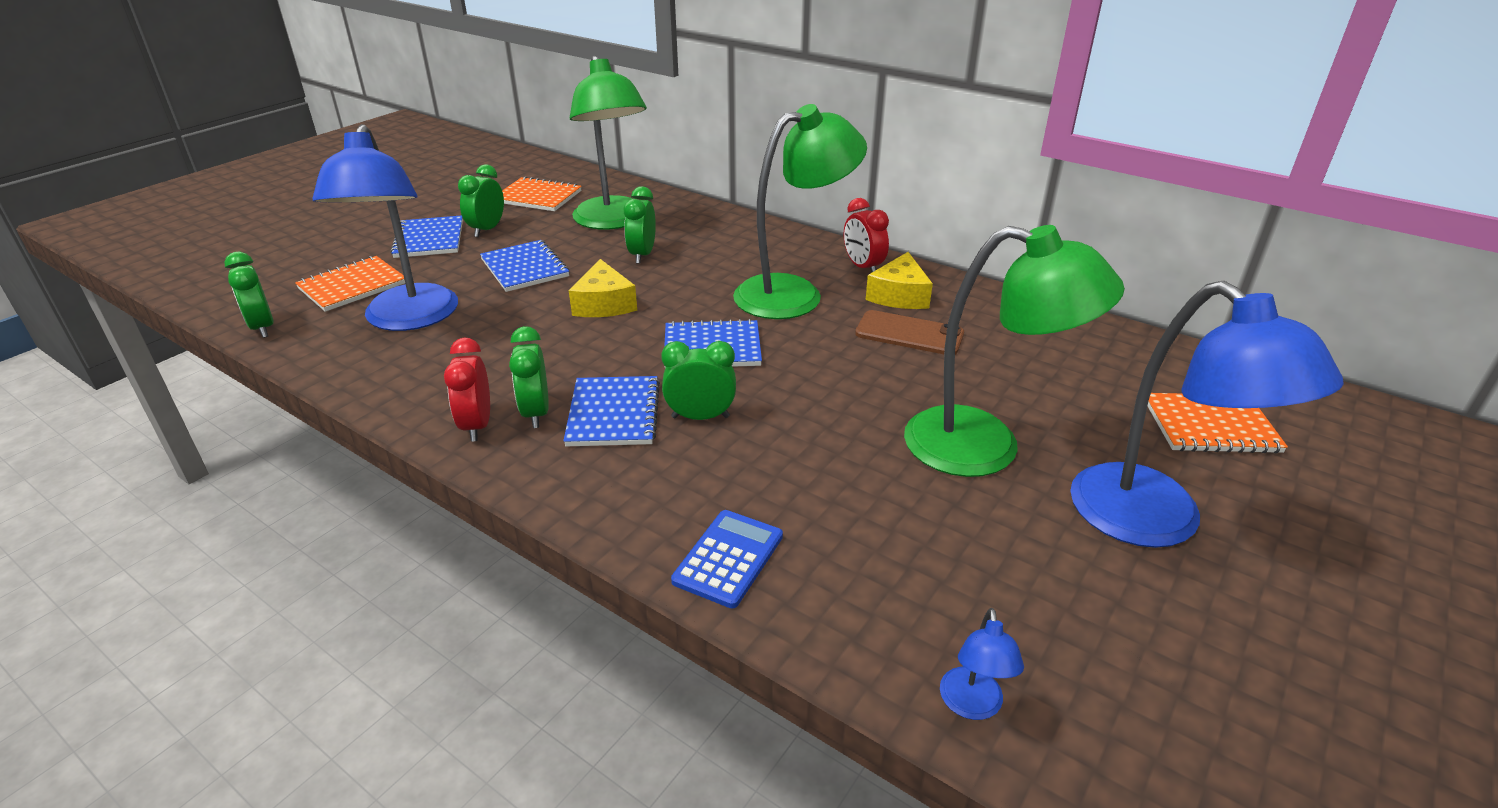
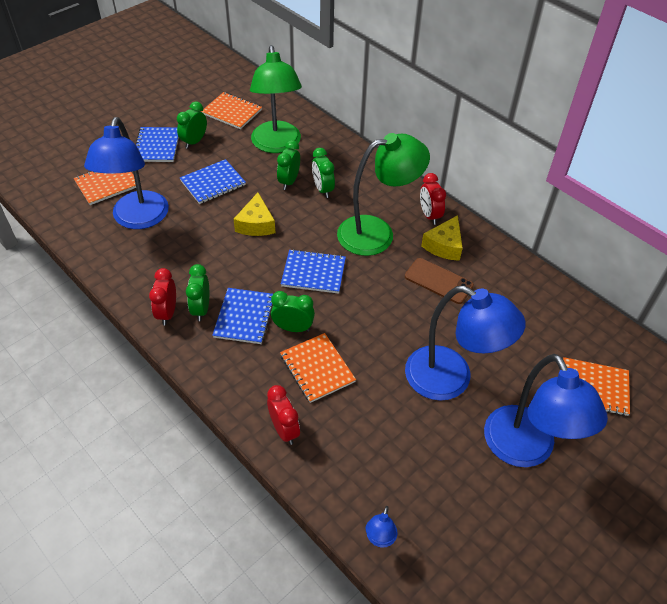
camera: 10 degrees right, 15 degrees up
(262, 327) = (54, 213): green clock -> green clock (323, 189)
(525, 268) = (213, 183): blue notebook -> blue notebook turned 75 degrees clockwise
(728, 558) = (284, 430): blue calculator -> red clock
(758, 464) = (317, 368): none -> orange notebook
(986, 447) = (451, 379): green lamp -> blue lamp

